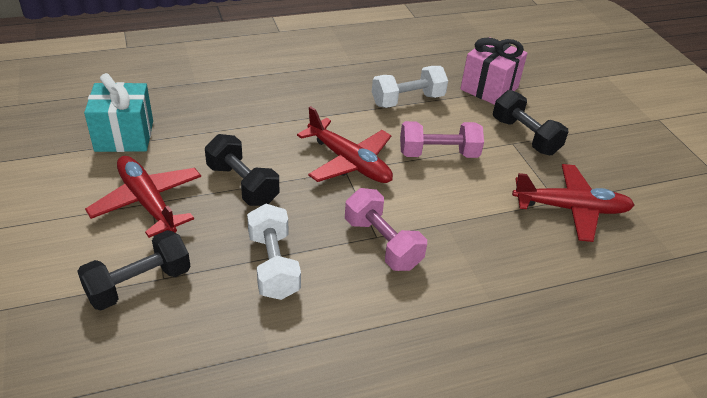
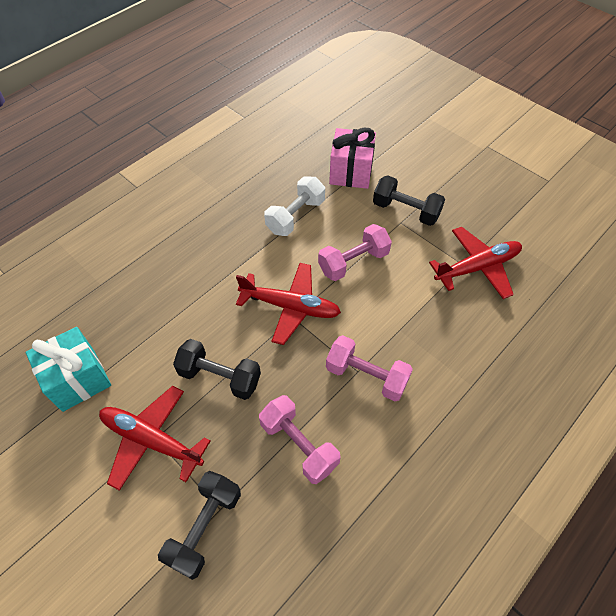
camera: 25 degrees left, 15 degrees up
(273, 265) = (299, 445): white dumbbell -> pink dumbbell

